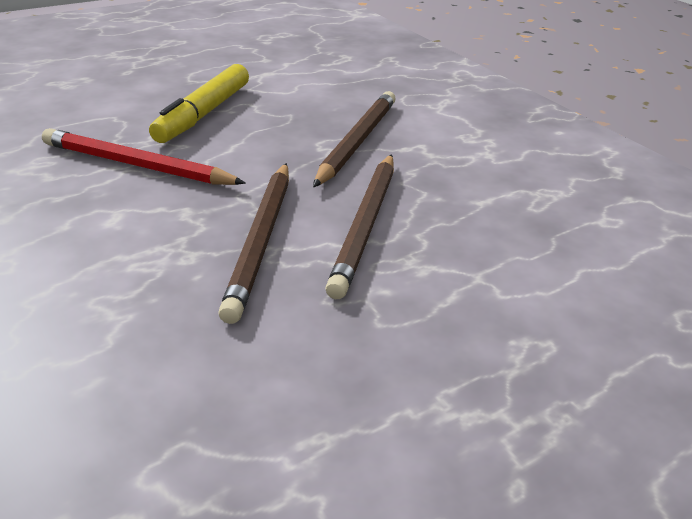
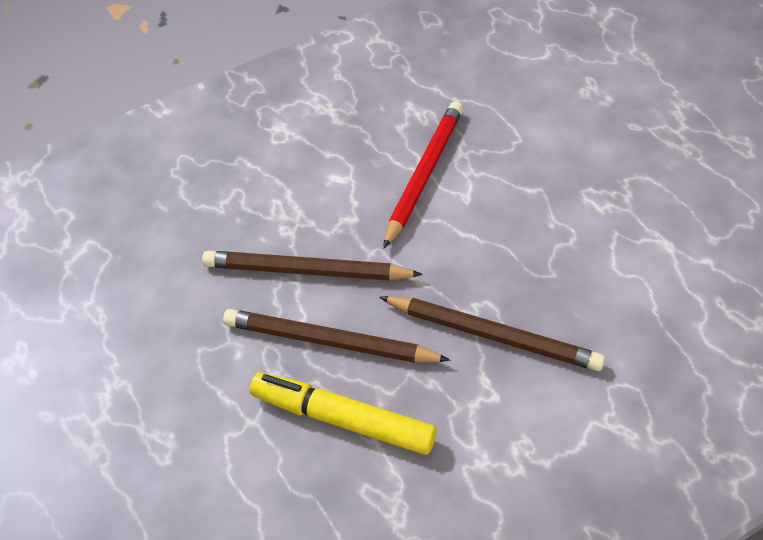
camera: 95 degrees right, 15 degrees up
(204, 114) = (538, 203): yellow marker -> yellow marker (342, 420)

